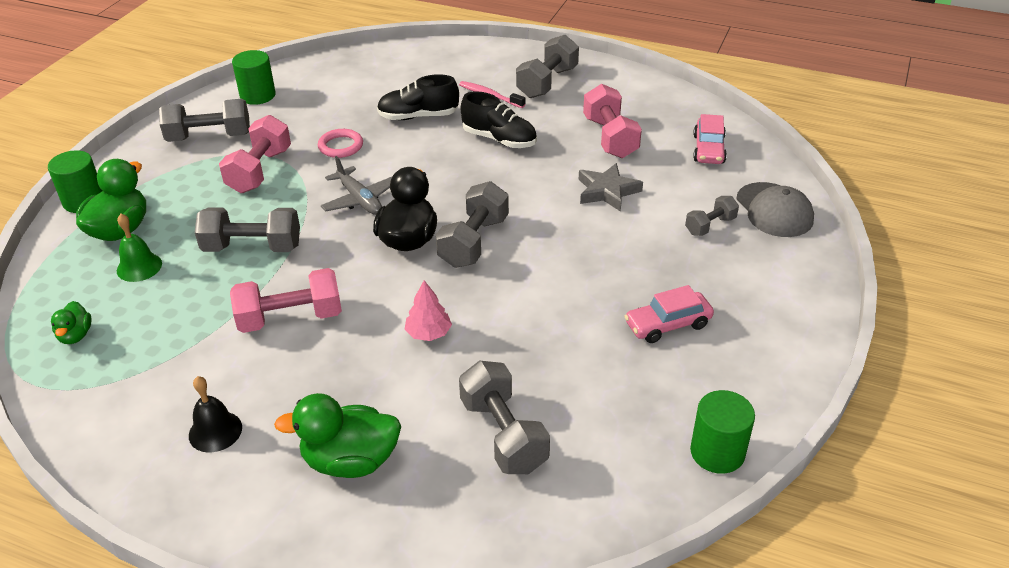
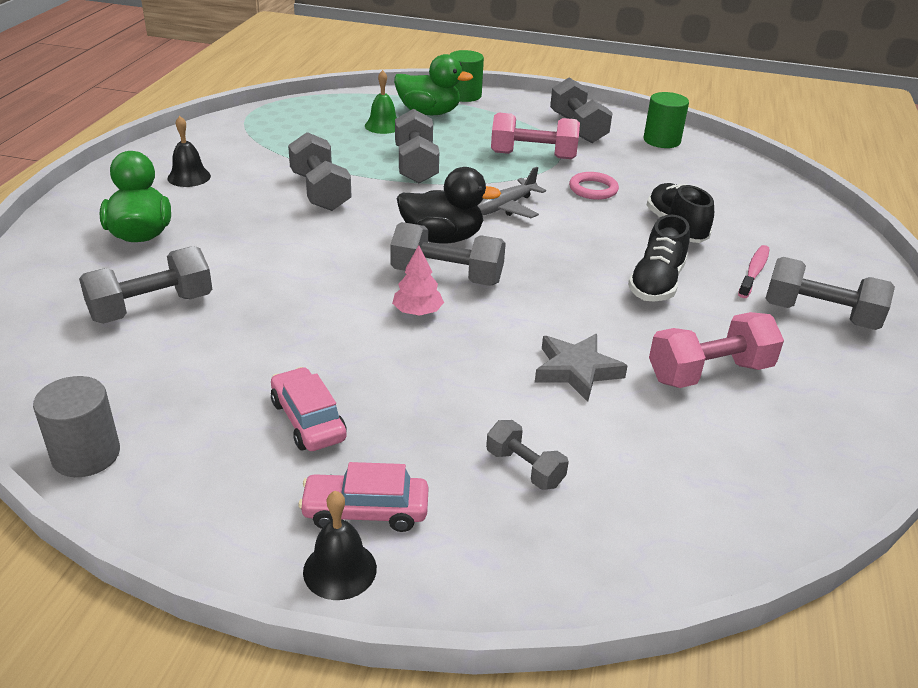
camera: 80 degrees right, 5 degrees down
(75, 335) = (301, 116): green duck -> none
(290, 318) = (320, 191): pink dumbbell -> grey dumbbell
(428, 333) = (298, 259): pink tree -> pink tree (417, 312)
(708, 149) = (730, 475): pink car -> pink car (365, 511)
(717, 452) = (86, 455): green cylinder -> grey cylinder
(774, 210) = (586, 547): grey cap -> none
(810, 310) = (340, 569): none -> black bell

